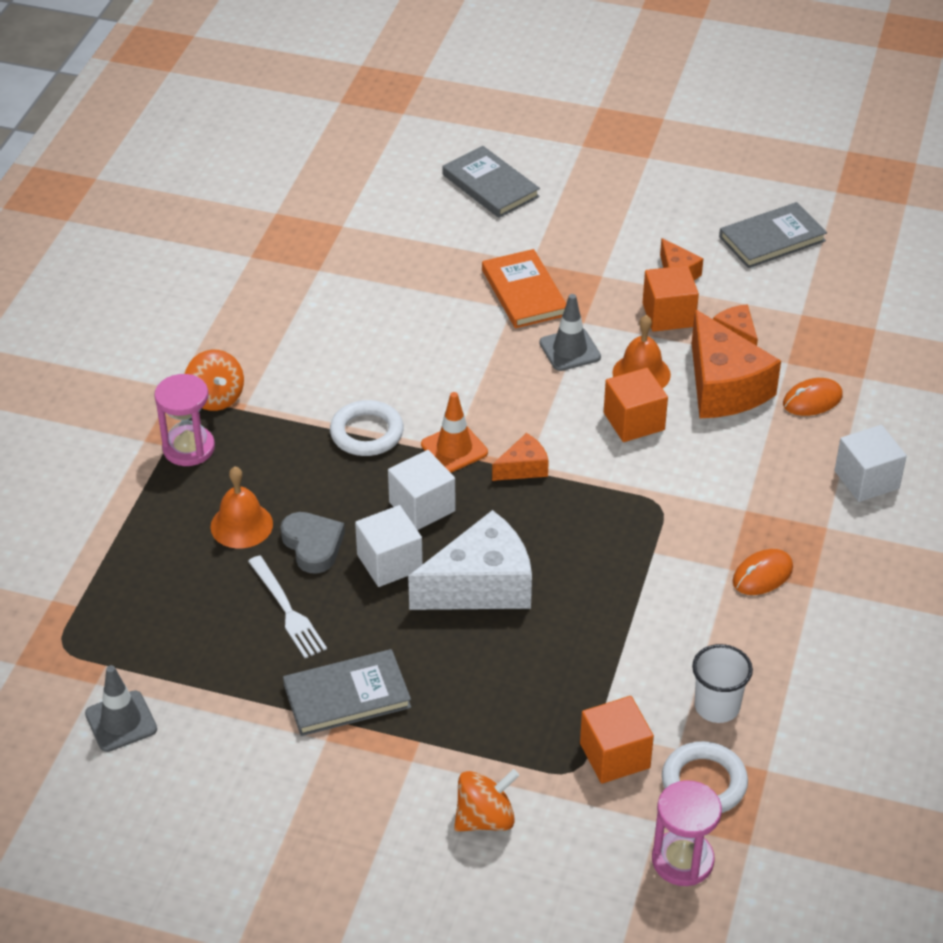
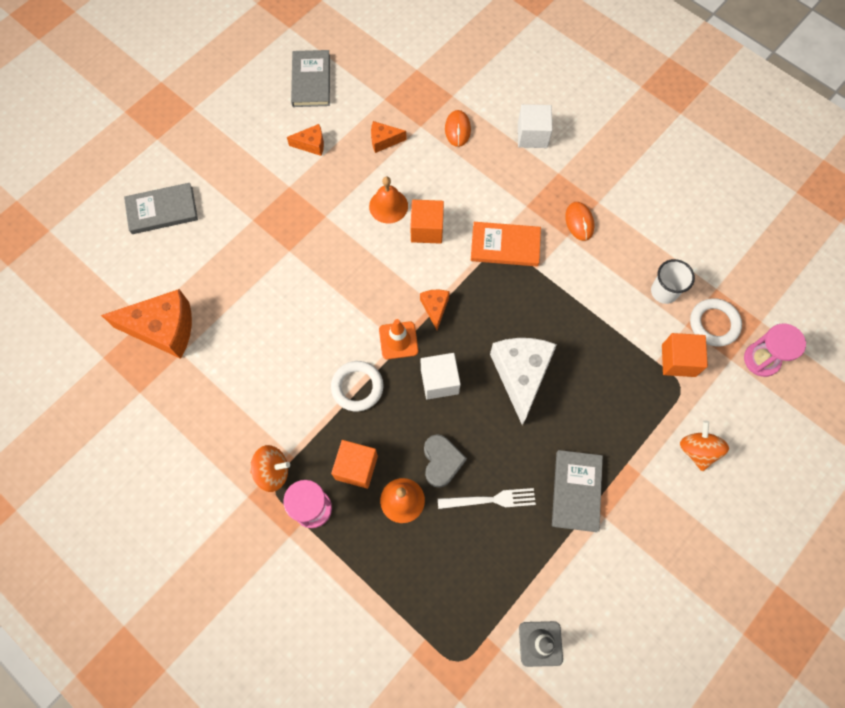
camera: 65 degrees left, 25 degrees up
(313, 545) = (441, 461): grey heart -> grey heart turned 90 degrees clockwise
(389, 562) = (478, 420): white cube -> none
(524, 292) = (279, 237): orange book -> orange book (505, 246)
(570, 350) = (346, 235): grey traffic cone -> none
(668, 315) = (346, 167): orange cube -> orange cube (356, 467)
(724, 387) = (423, 168): orange cheese -> orange cheese (164, 329)

